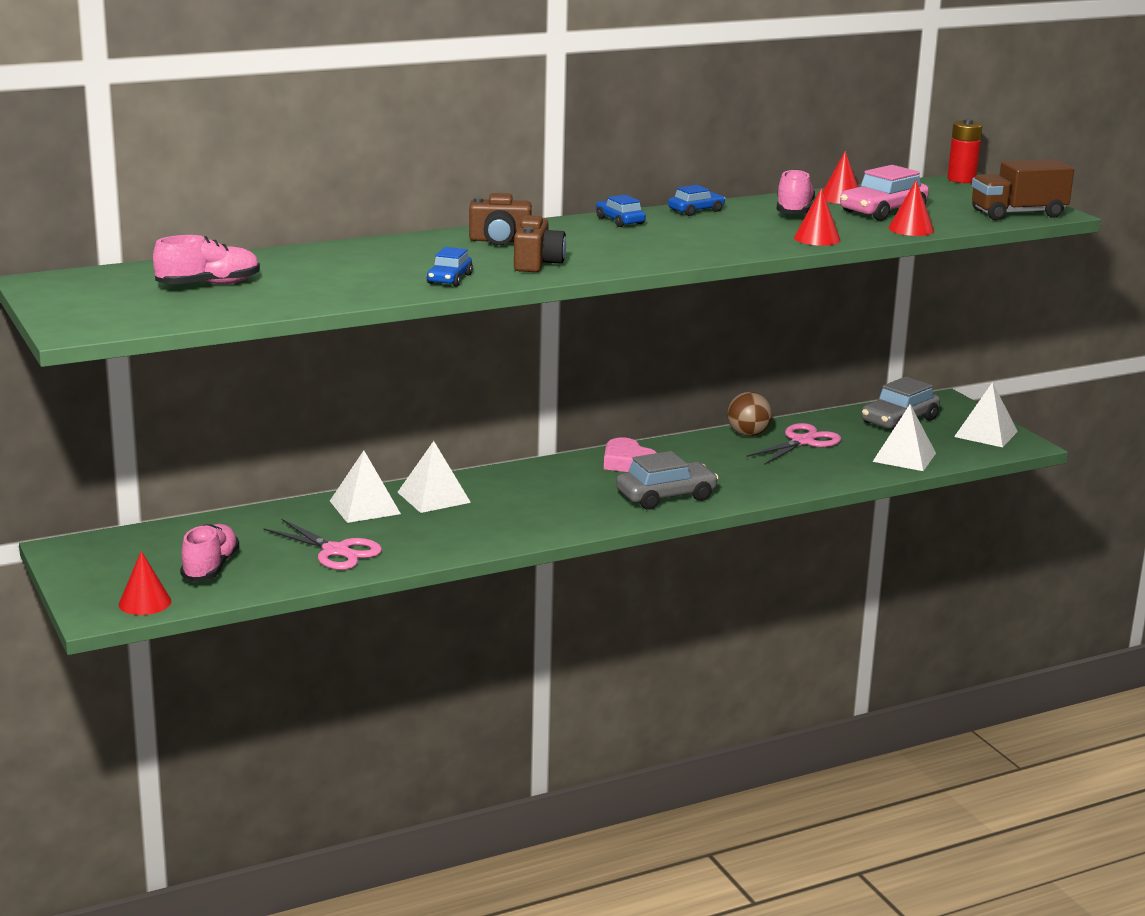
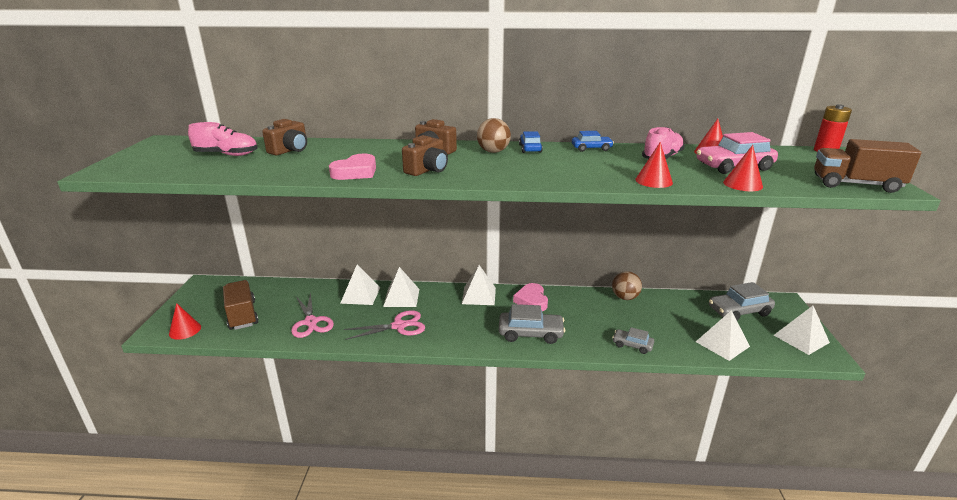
camera: 30 degrees right, 5 degrees up
(210, 568) = (242, 315): pink shoe -> brown truck
(291, 267) = (290, 150): none -> brown camera
(449, 279) = (356, 172): blue car -> pink heart
(546, 472) = (479, 295): none -> white pyramid
(579, 231) = (493, 152): none -> brown ball
(802, 442) = (657, 312): pink scissors -> pink scissors (399, 326)
(803, 480) = (632, 345): none -> grey car

